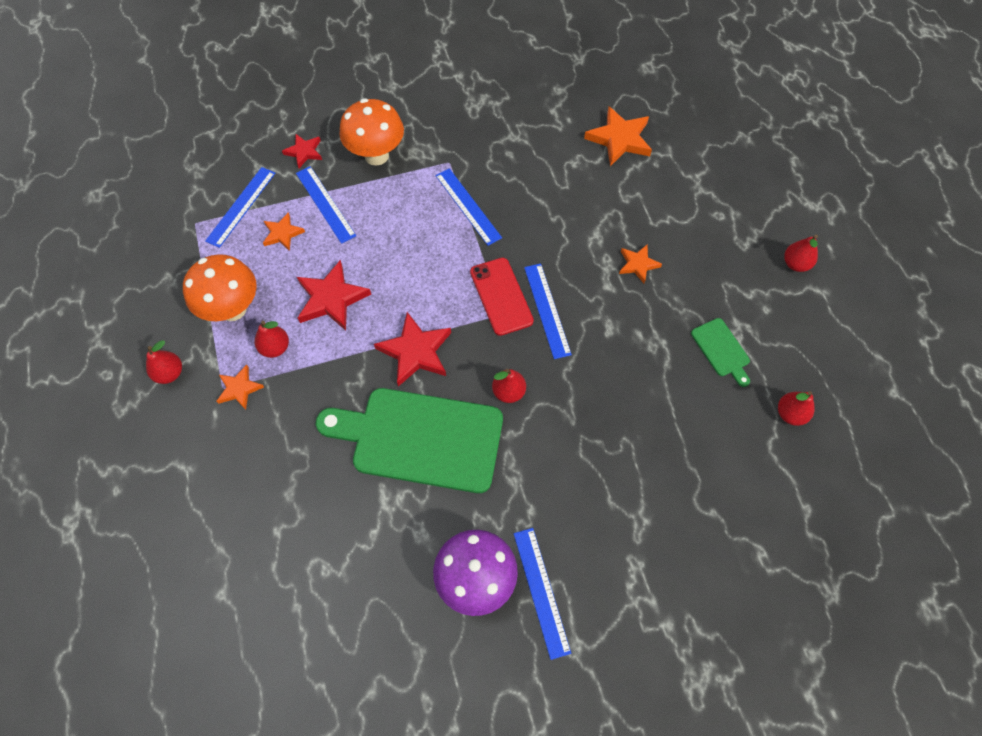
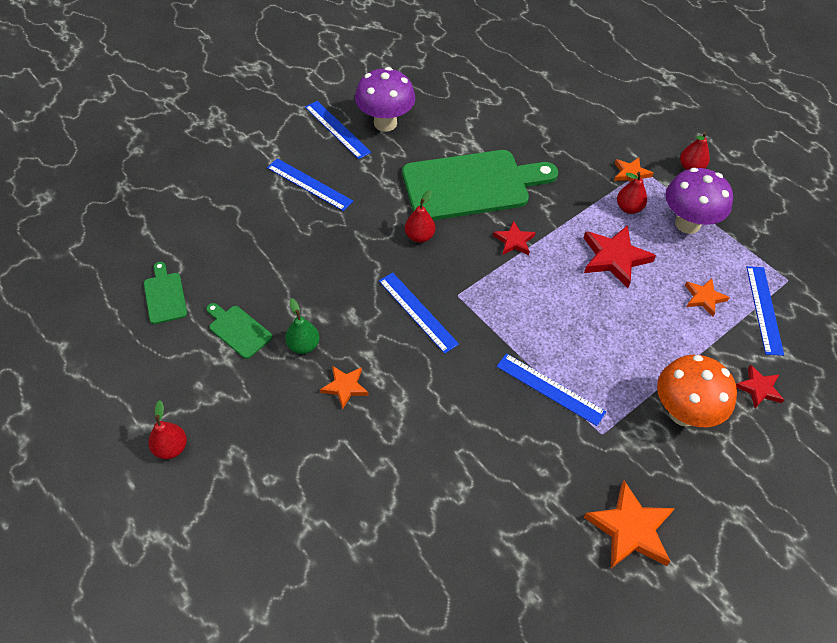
camera: 155 degrees right, 10 degrees down
(233, 309) = (687, 224): orange mushroom -> purple mushroom
(325, 204) = (690, 340): blue ruler -> blue ruler (309, 184)
(415, 351) = (514, 241): red star -> red star, size x0.59
(501, 296) = (466, 310): red phone -> none
(619, 139) = (421, 545): orange star -> orange star (630, 529)
(664, 314) = (303, 345): none -> green pear
(790, 414) = (165, 295): red pear -> green cutting board

